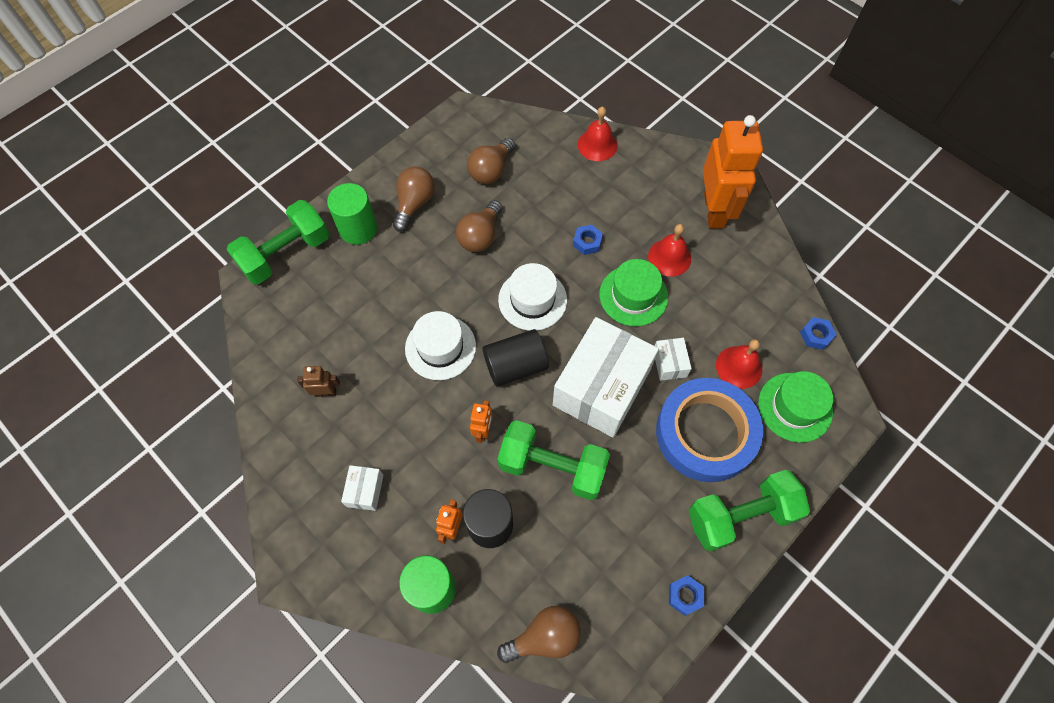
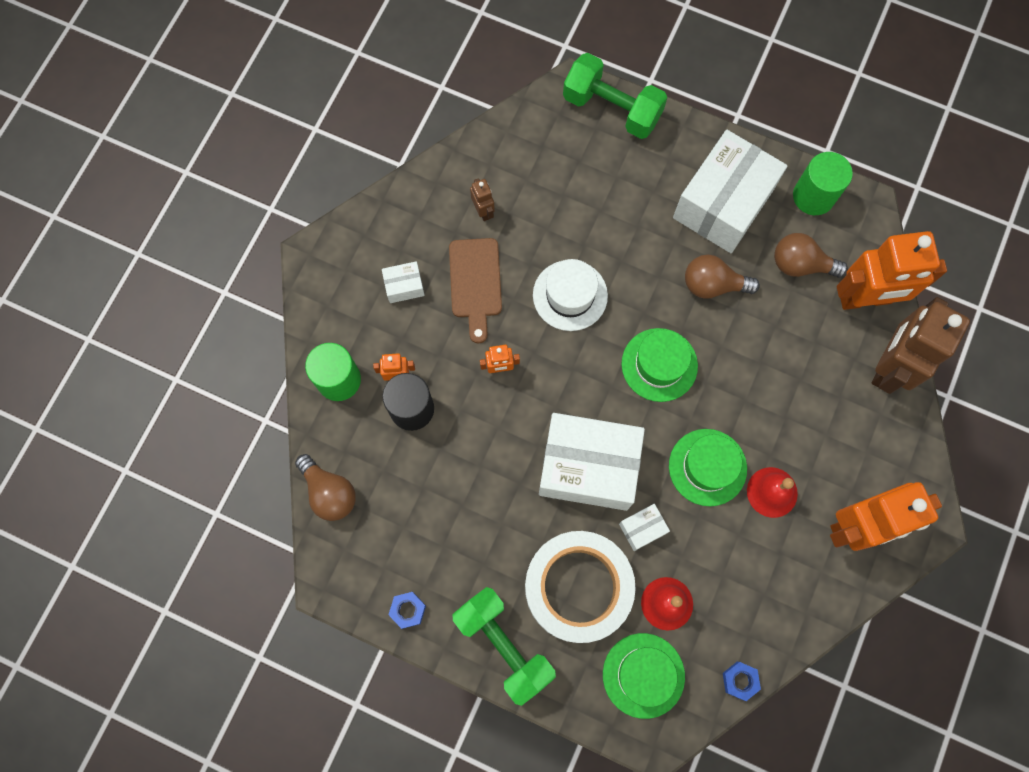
camera: 70 degrees right, 10 degrees up
(358, 229) = (669, 162): green cylinder -> green cylinder (813, 196)
(392, 424) = (475, 283): none -> brown cutting board
(414, 204) = (723, 204): brown light bulb -> white box
(515, 366) = (578, 374): black cylinder -> none
(532, 300) = (659, 365): white hat -> green hat
(538, 140) = (865, 299): none -> orange robot
(552, 467) = (487, 446): green dumbbell -> none
(587, 242) = (753, 397): blue nut -> none
(597, 145) = (889, 366): red bell -> brown robot
(705, 433) = (578, 587): blue tape -> white tape

